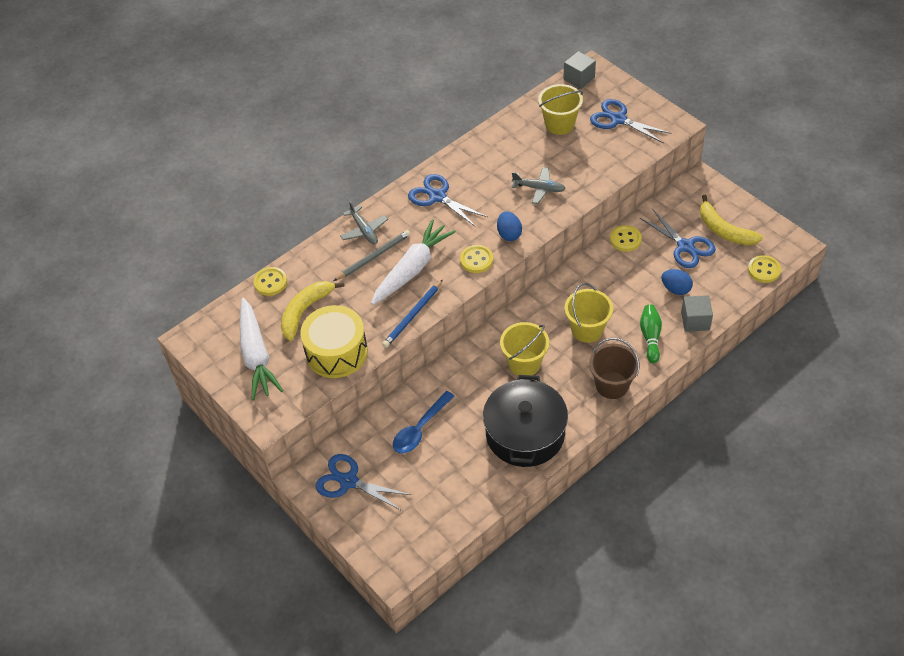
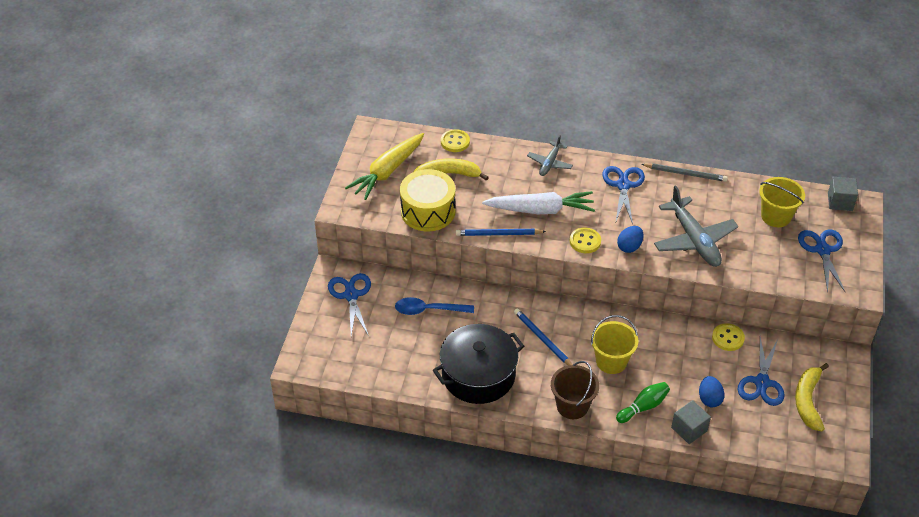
camera: 50 degrees right, 5 degrees down
(256, 355) = (387, 171): white carrot -> yellow carrot
(373, 257) = (530, 182): grey pencil -> grey pencil (685, 174)
(524, 363) = (542, 339): yellow bucket -> blue pencil
(539, 188) = (694, 240): grey plane -> grey plane, size x1.80
(764, 270) = (792, 451): yellow button -> none

